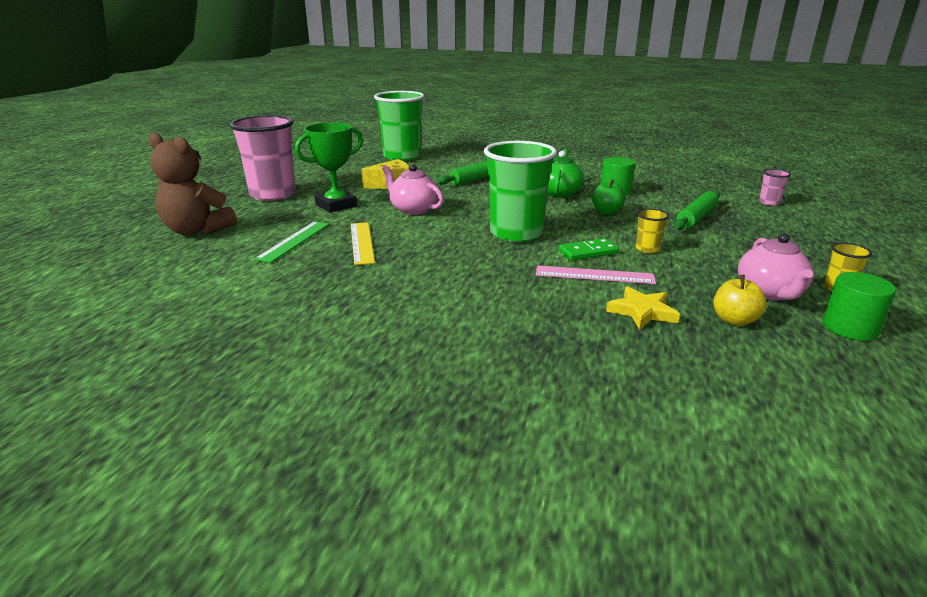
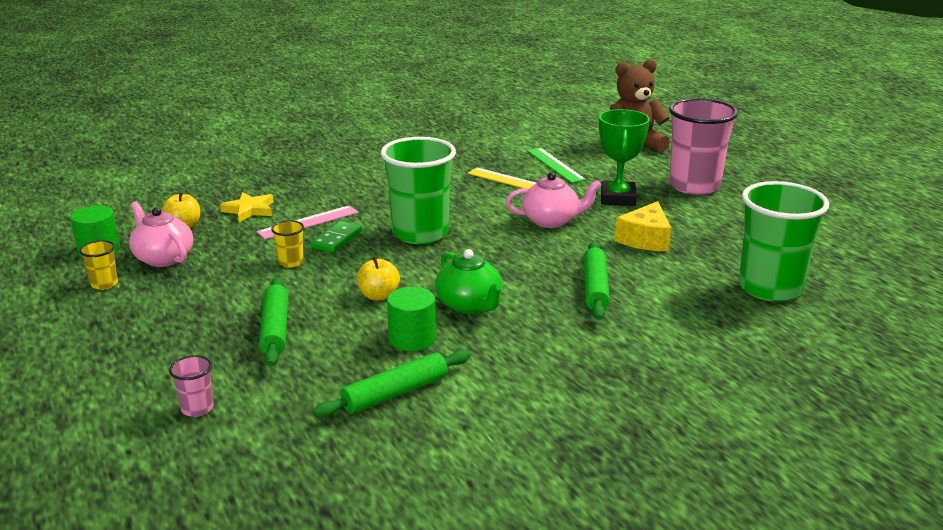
camera: 135 degrees right, 0 degrees up
(606, 212) = (379, 296): green apple -> yellow apple
(652, 180) = (395, 393): none -> green rolling pin

